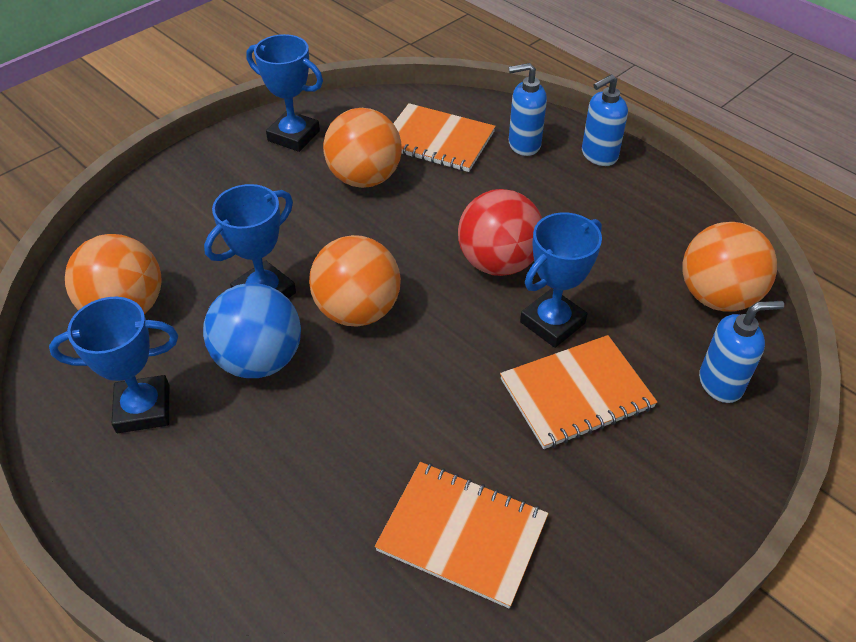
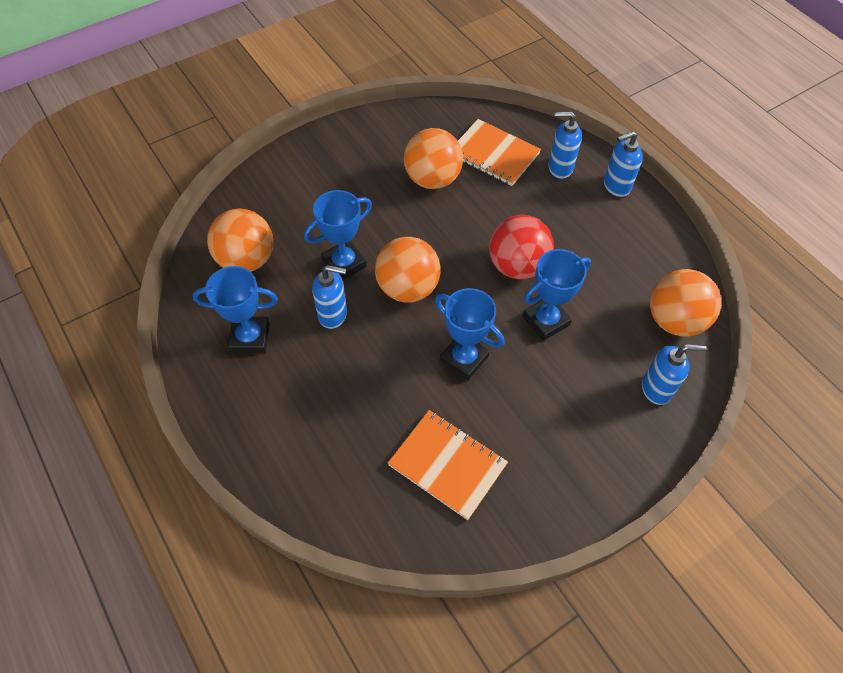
camera: 10 degrees right, 10 degrees up
(259, 360) = (333, 314): blue ball -> blue soap dispenser
(294, 136) = (386, 134): blue trophy -> blue trophy (464, 358)
(576, 393) = (549, 378): orange notebook -> none

